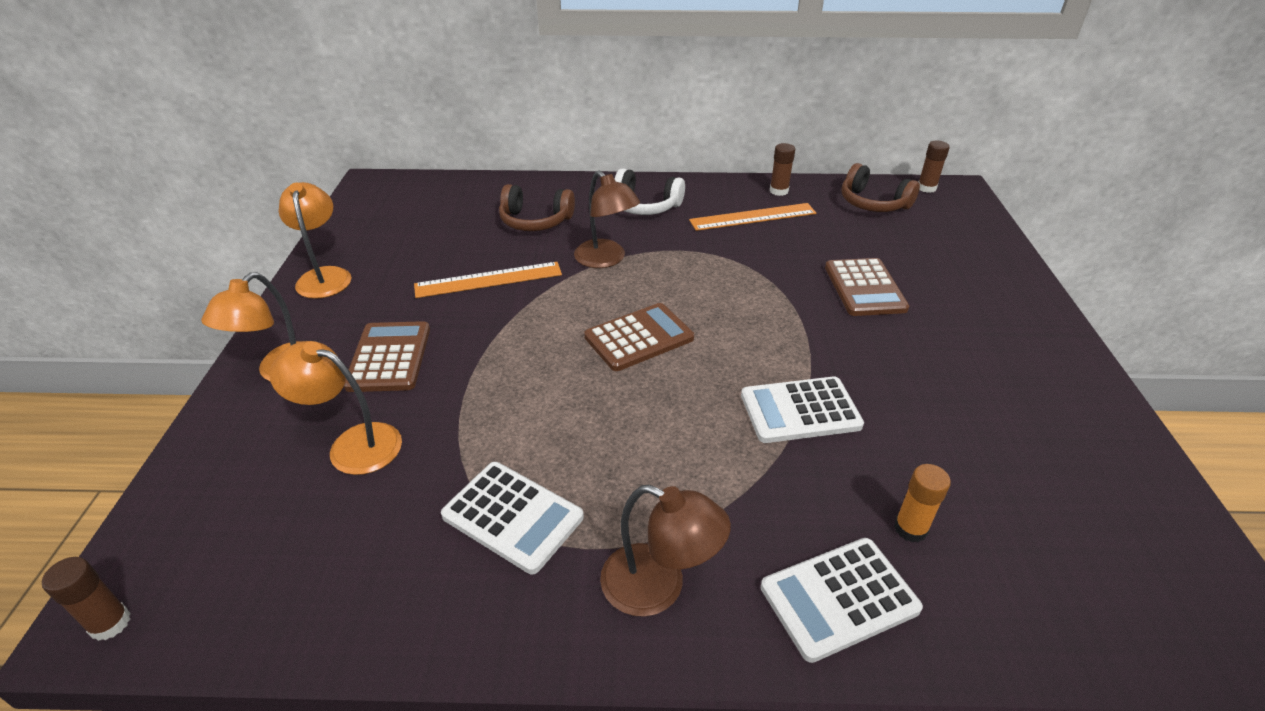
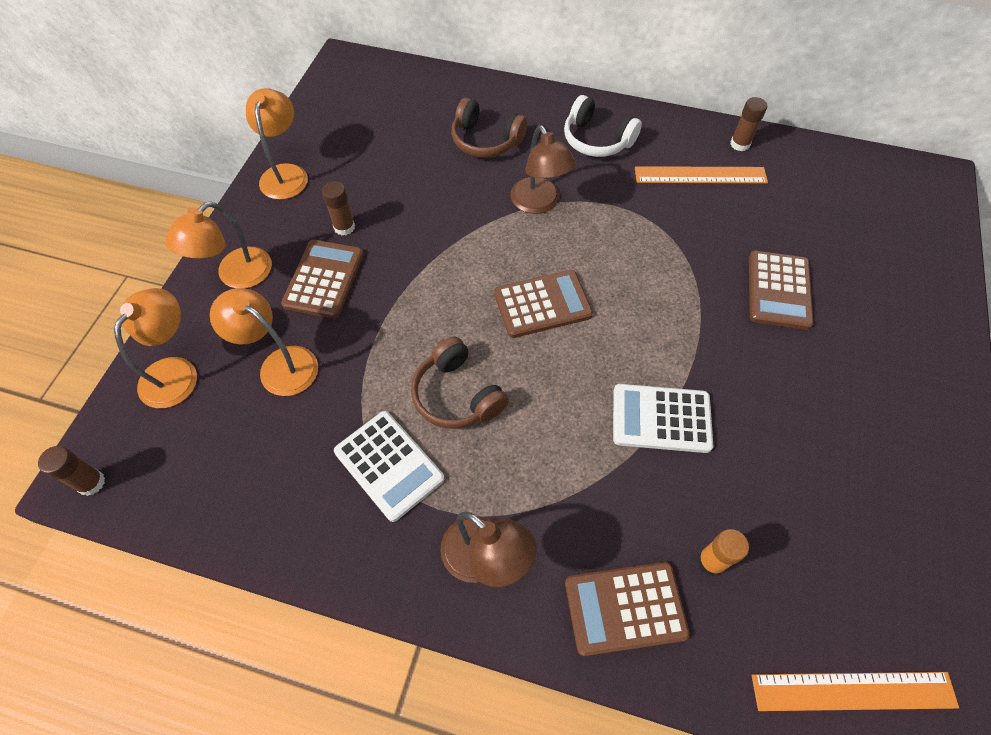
camera: 15 degrees right, 20 degrees up
(218, 477) = (176, 371): none -> orange lamp
(488, 279) = (426, 207): orange ruler -> orange ruler (853, 691)
(839, 598) = (625, 608): white calculator -> brown calculator
(873, 203) = (834, 180): brown headphones -> brown headphones (457, 395)
(926, 188) = (902, 169): brown glue stick -> brown glue stick (344, 227)

